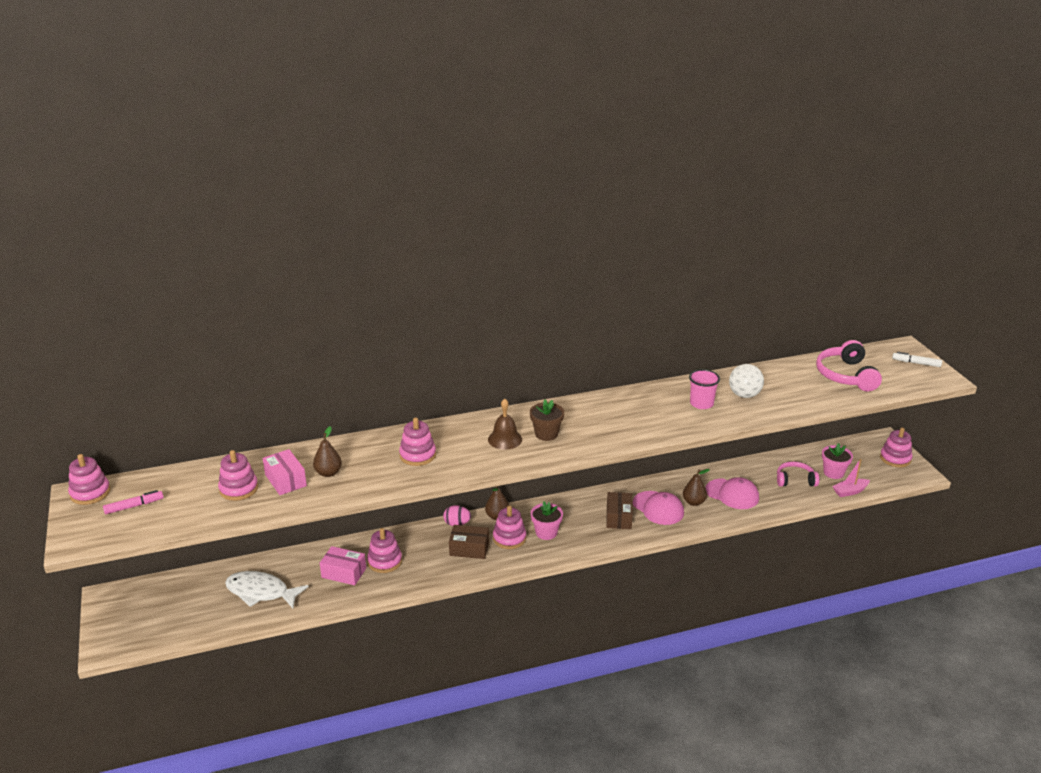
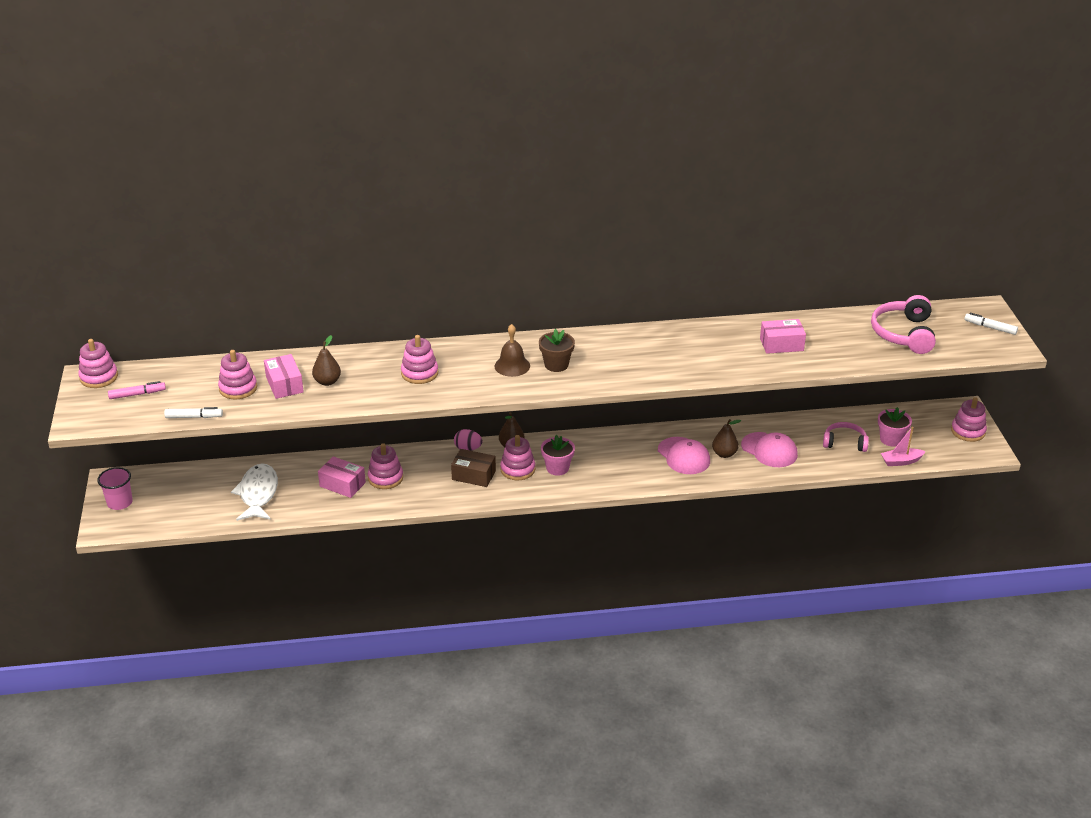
camera: 10 degrees right, 5 degrees up
(198, 523) = (194, 417): none -> white marker
(261, 592) = (258, 493): white fish -> white fish turned 60 degrees clockwise
(618, 517) = (638, 461): brown box -> none
(701, 403) = (731, 349): pink cup -> pink cup (120, 503)
(744, 395) = (781, 344): white ball -> pink box

